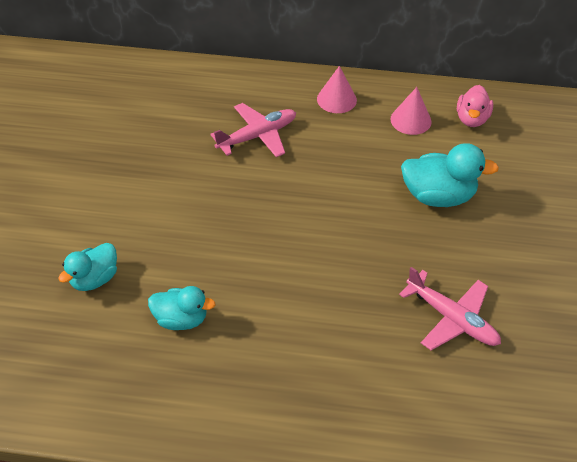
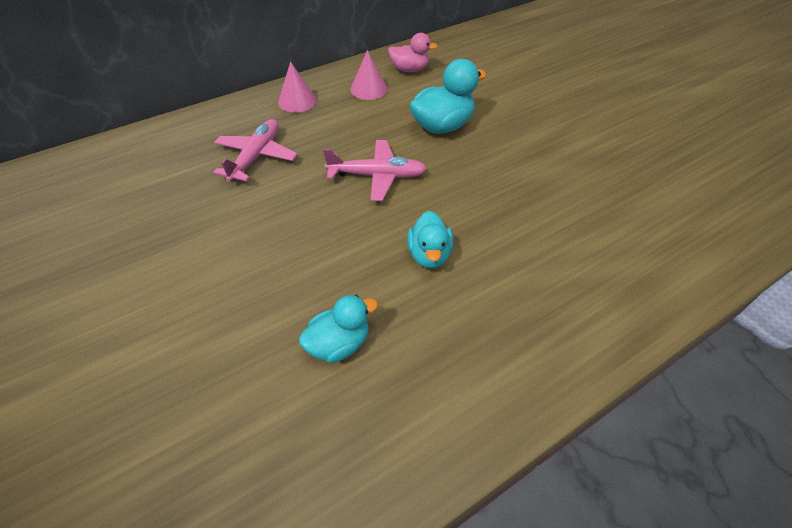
camera: 40 degrees left, 0 degrees up
(95, 279) = (208, 369): turquoise duck -> turquoise duck (429, 255)
(451, 318) = (543, 198): pink plane -> pink plane (377, 176)
(471, 119) = (409, 69): pink duck -> pink duck turned 60 degrees counterclockwise

